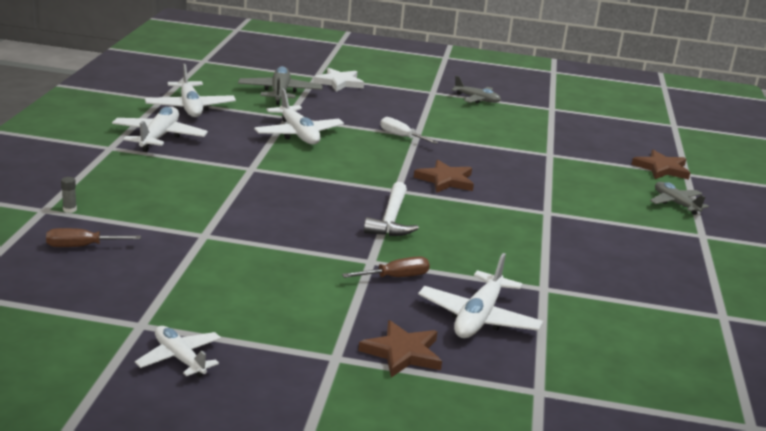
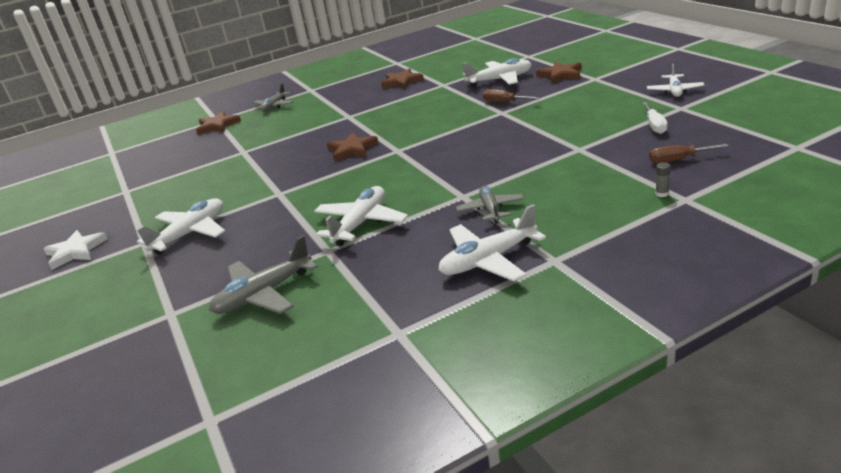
camera: 120 degrees left, 5 degrees up
(82, 246) = (678, 160): brown screwdriver -> brown screwdriver turned 135 degrees clockwise
(190, 108) = (392, 301): white plane -> white plane (190, 233)
(339, 83) = (178, 291): white star -> white star (75, 251)
(391, 219) = (443, 132): white hammer -> none
(401, 136) = (292, 195): white screwdriver -> white screwdriver (654, 126)
(477, 99) = (140, 220): grey plane -> grey plane (490, 209)
(615, 279) = (401, 82): none -> brown star

